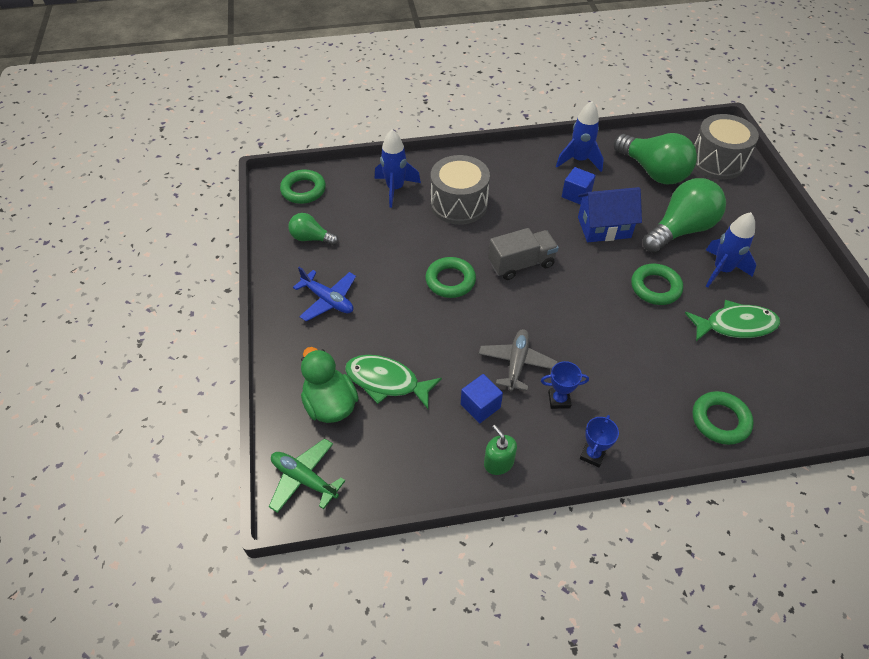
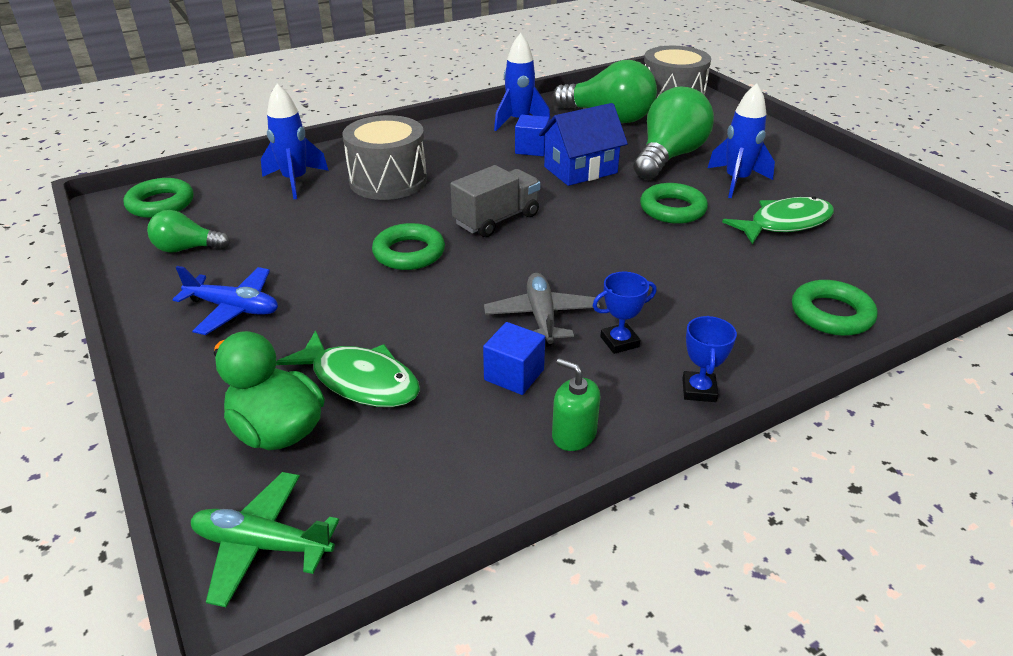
camera: 20 degrees left, 15 degrees down
(386, 382) = (360, 381): green fish -> green fish turned 150 degrees counterclockwise

